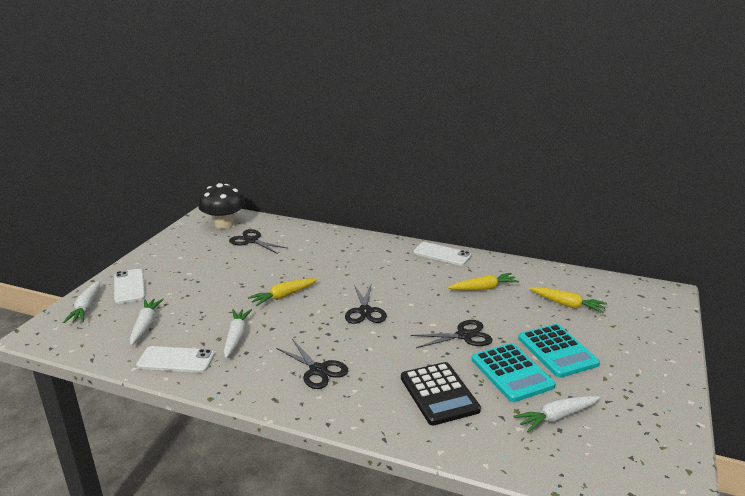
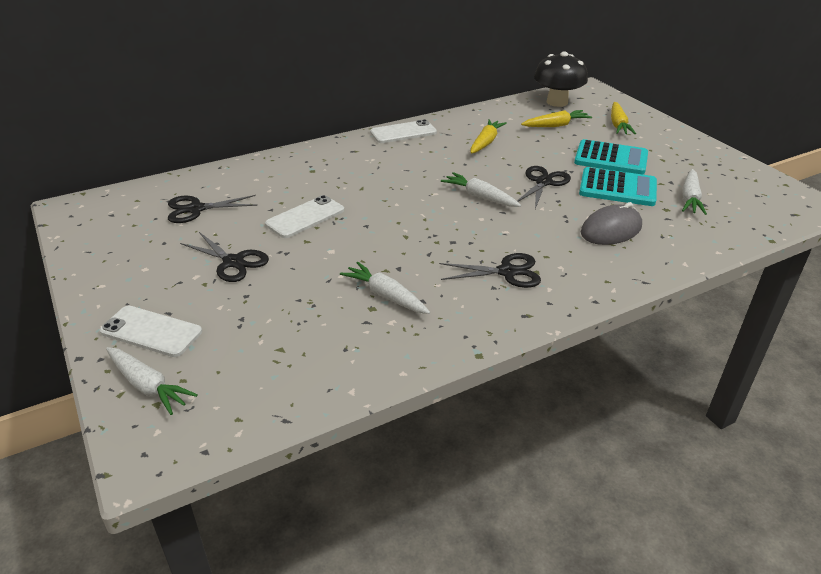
camera: 50 degrees left, 10 degrees up
(146, 325) = (269, 350): white carrot -> white carrot (480, 197)
(176, 360) = (376, 353): white phone -> white phone (305, 217)
(224, 224) = (122, 210): black mushroom -> black mushroom (557, 102)
(283, 296) = (348, 237): yellow carrot -> yellow carrot (618, 124)
(365, 311) = (442, 207): black scissors -> black scissors (233, 262)
(439, 394) = (611, 230): black calculator -> grey mouse

